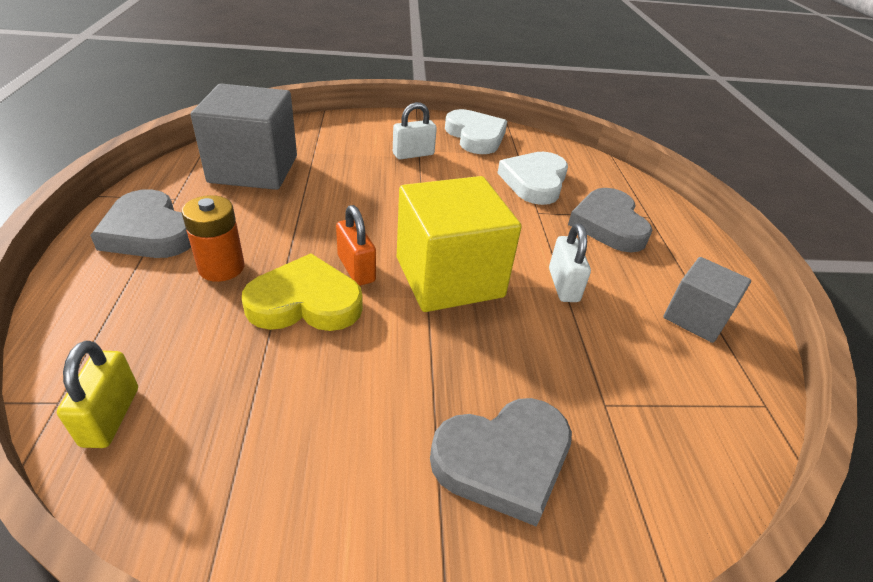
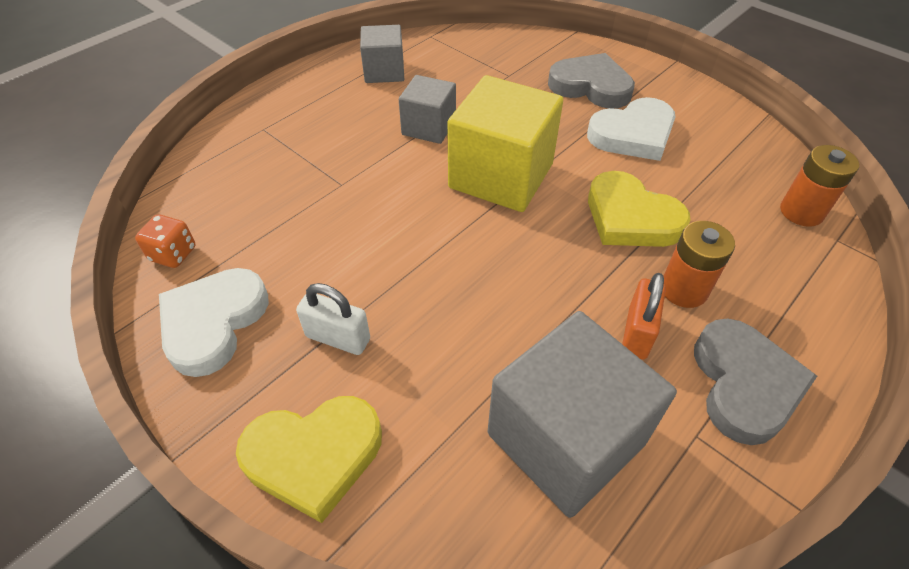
camera: 130 degrees left, 10 degrees up
(110, 416) = (801, 212): yellow padlock -> orange battery
(356, 269) = (566, 223): orange padlock -> orange padlock (637, 333)
(365, 125) = (314, 456): none -> yellow heart
(534, 182) = (282, 214): white heart -> white heart (633, 134)
(543, 146) = (173, 254): none -> orange dice
(563, 285) = (429, 127): white padlock -> grey cube
(608, 225) = (309, 142): grey heart -> none

